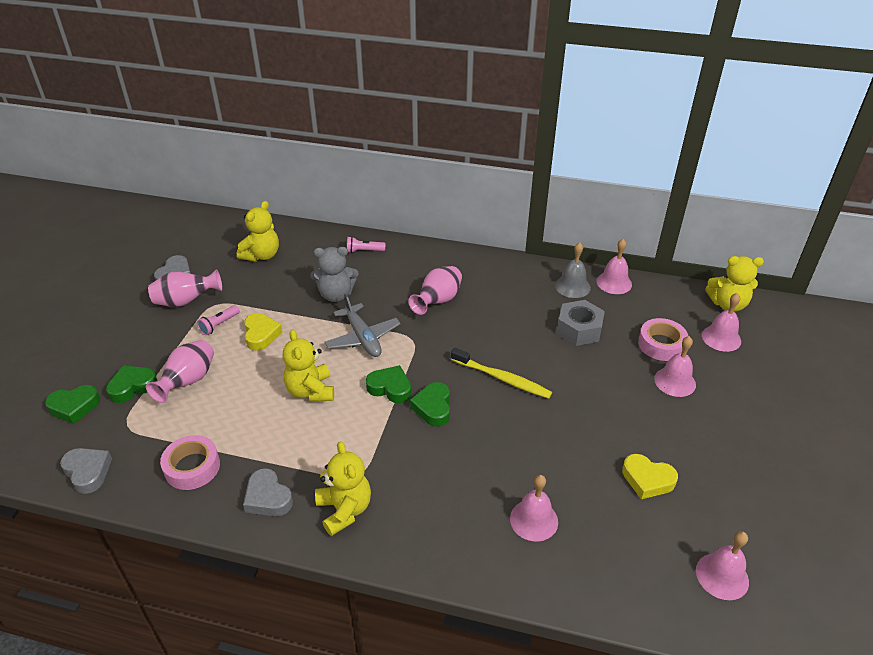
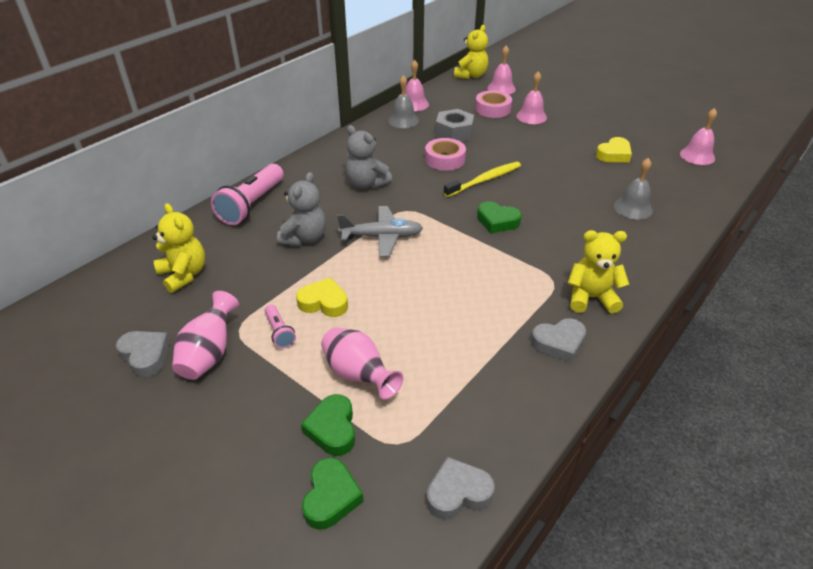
camera: 65 degrees left, 0 degrees up
(192, 467) = (494, 393): pink tape -> pink tape (445, 159)
(310, 391) = (433, 285): yellow teddy bear -> none
(364, 251) = (252, 205): pink flashlight -> pink flashlight, size x2.05
(390, 388) = (459, 237): green heart -> none
(438, 301) = (366, 184): pink vase -> grey teddy bear
(534, 520) = (633, 208): pink bell -> grey bell

